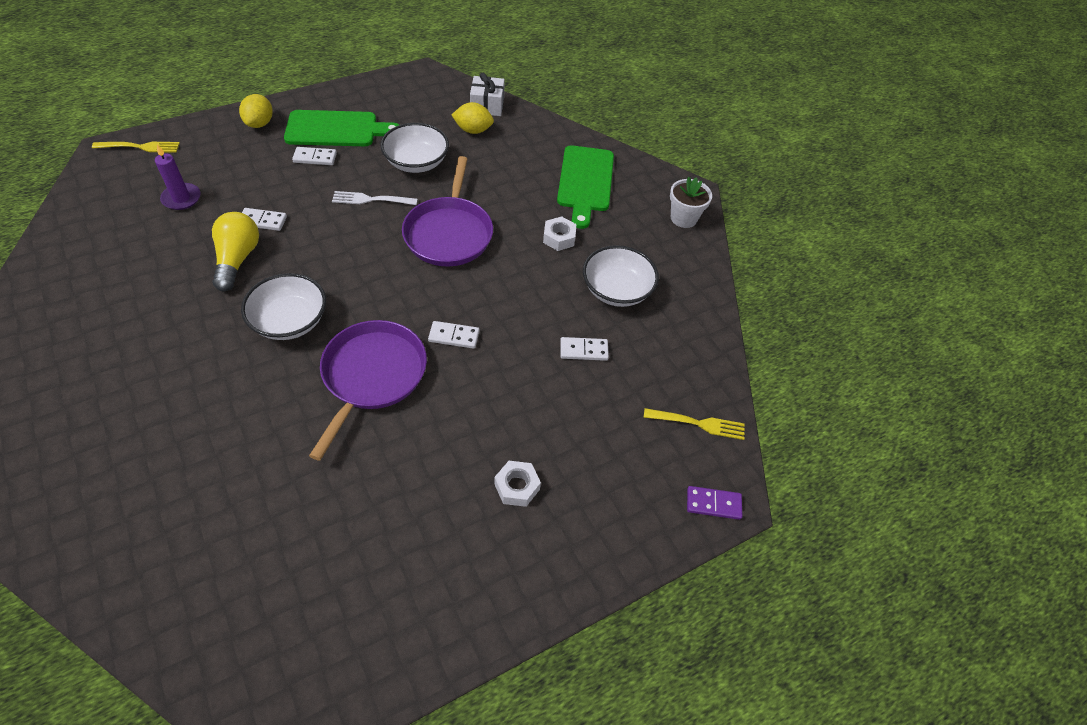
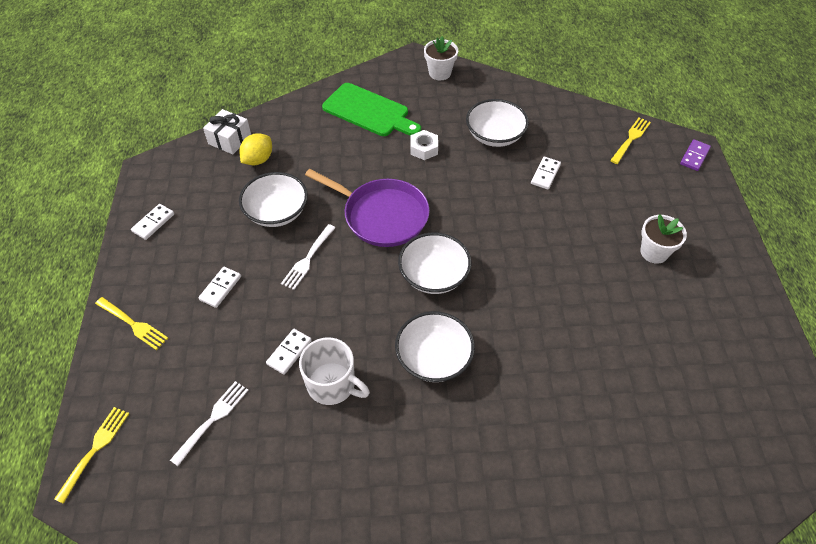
camera: 60 degrees left, 0 degrees up
(181, 198) = (212, 420): purple candle -> white fork
(237, 259) = (332, 384): yellow light bulb -> white mug
(260, 123) = (132, 324): yellow lemon -> yellow fork
(336, 129) = (187, 260): green cutting board -> none
(372, 376) = (520, 312): purple pan -> none
(391, 293) = (434, 275): none -> white bowl
(454, 336) = (500, 246): white domino -> white domino (153, 223)
(517, 487) = (654, 252): white nut -> white flower pot

